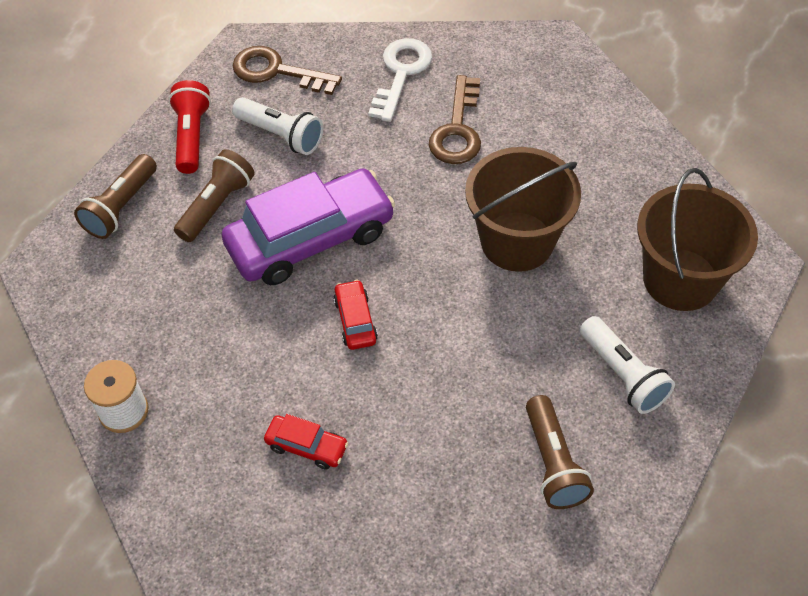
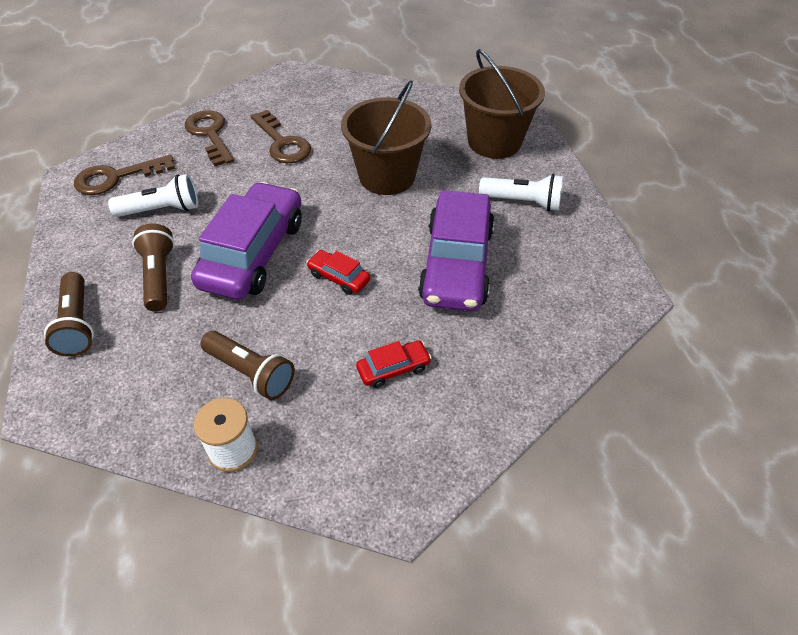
camera: 45 degrees left, 5 degrees down
(192, 136) = (90, 248): red flashlight -> none
(401, 73) = (210, 134): white key -> brown key
(474, 390) = (456, 264): none -> purple car
(553, 463) = (543, 268): brown flashlight -> brown flashlight (251, 373)

